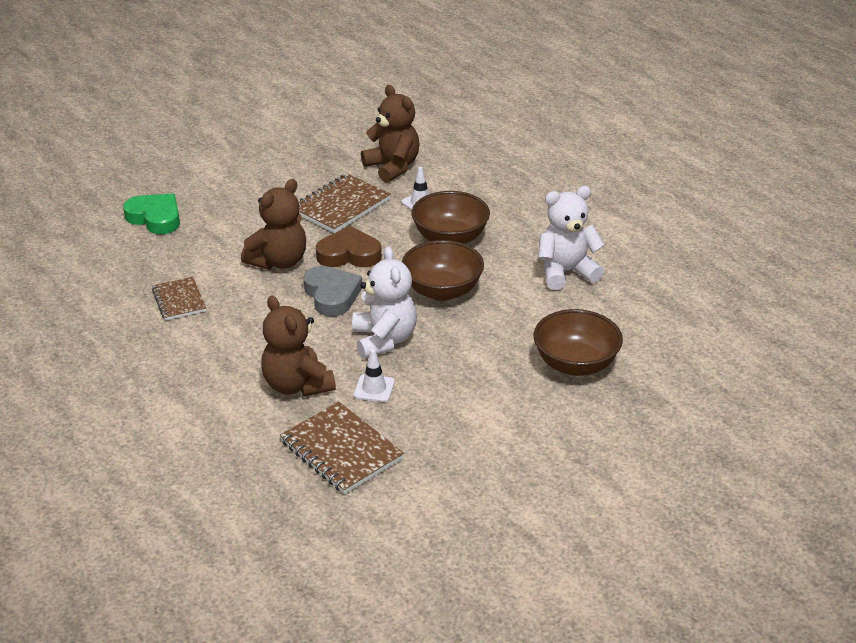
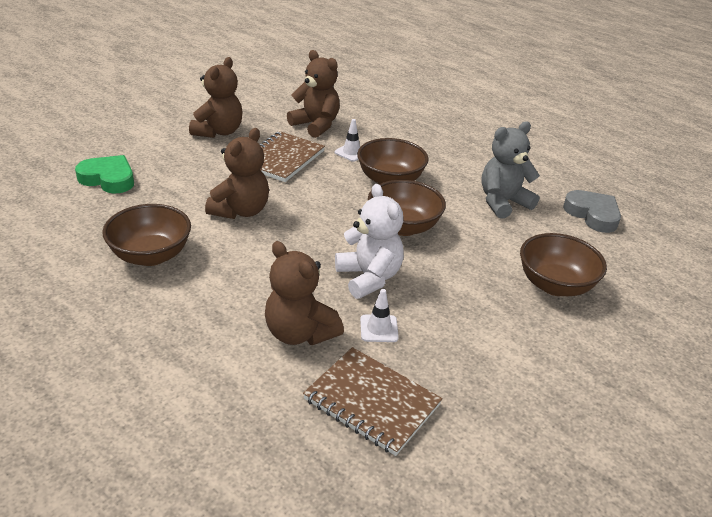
camera: 15 degrees left, 0 degrees up
(179, 300) = (151, 255): brown notebook -> brown bowl
(282, 170) = (218, 132): none -> brown teddy bear
(332, 295) = (302, 238): grey heart -> grey heart (592, 215)
(349, 254) = (305, 200): brown heart -> none
(566, 272) = (503, 202): white teddy bear -> grey teddy bear

